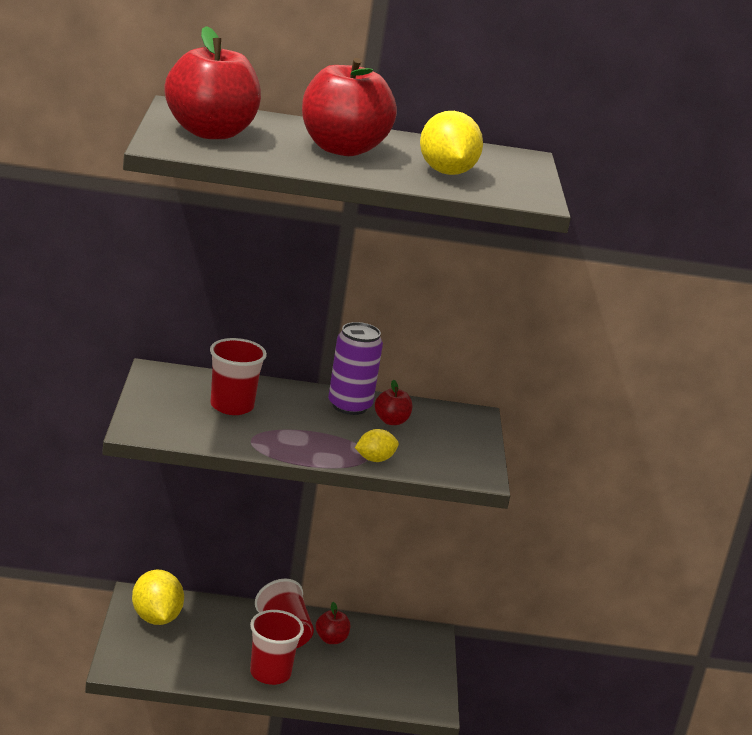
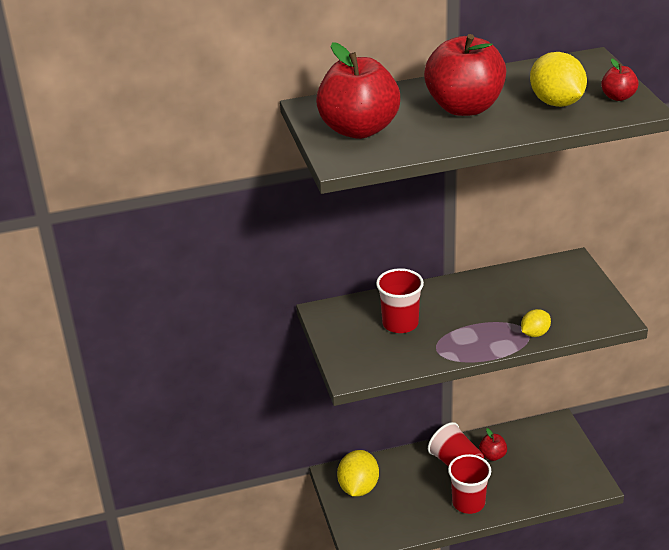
camera: 10 degrees left, 10 degrees up
(156, 618) = (358, 487): yellow lemon -> yellow lemon turned 45 degrees clockwise
(349, 406) = (482, 288): purple can -> none
(391, 421) = (520, 291): red apple -> red apple (618, 97)

